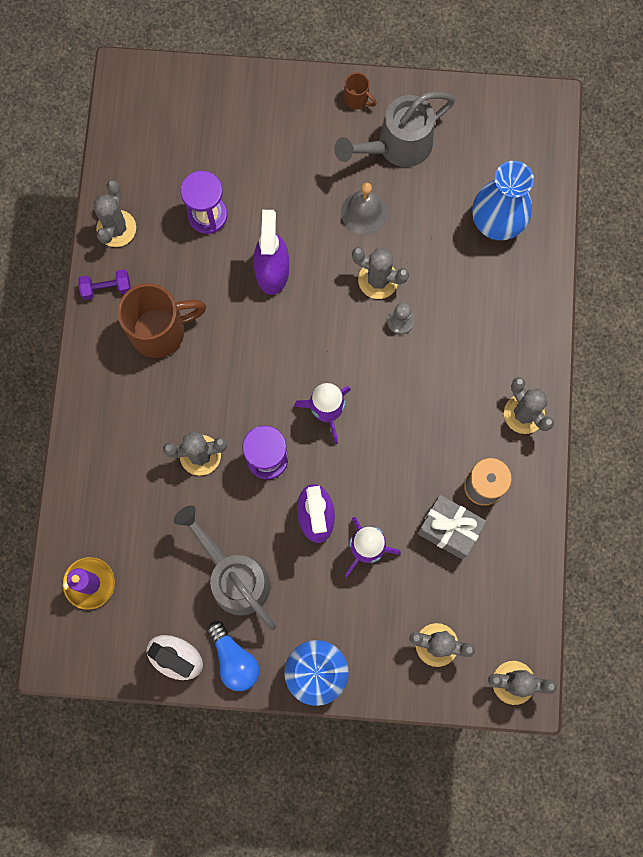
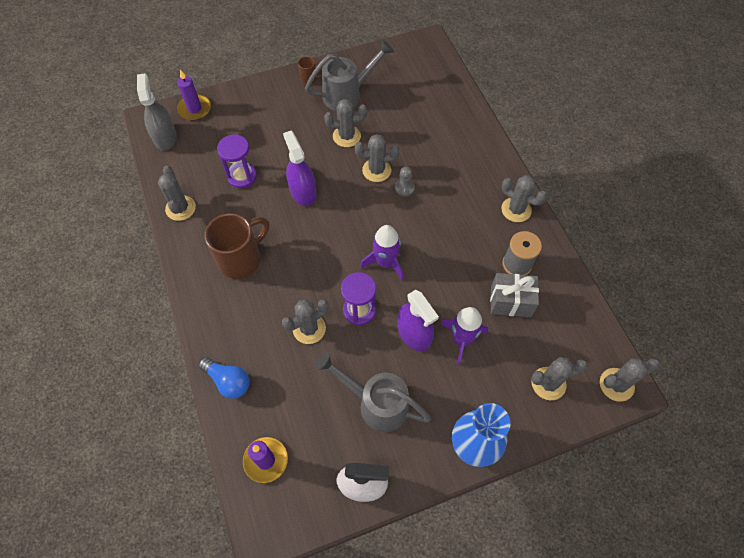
camera: 25 degrees left, 15 degrees down
(106, 288) = (189, 247): purple dumbbell -> none
(135, 114) = (165, 137): none -> grey spray bottle
(189, 85) = (194, 109): none -> purple candle
(234, 659) = (407, 465): blue light bulb -> blue light bulb (228, 381)
(364, 212) = (346, 136): grey bell -> grey cactus
(396, 147) = (348, 94): grey watering can -> grey watering can turned 150 degrees counterclockwise
(496, 223) = (433, 111): blue vase -> none

